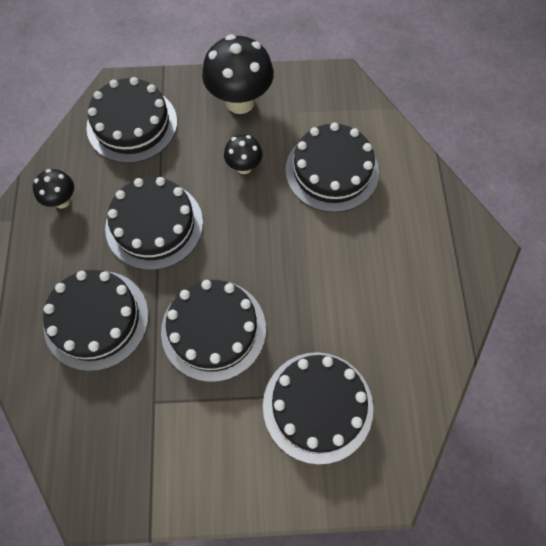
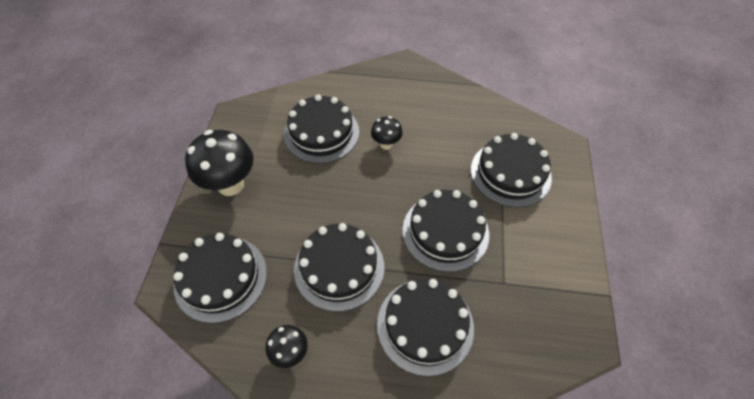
camera: 80 degrees left, 10 degrees down
(244, 167) = (299, 191): black mushroom -> black mushroom (386, 144)

